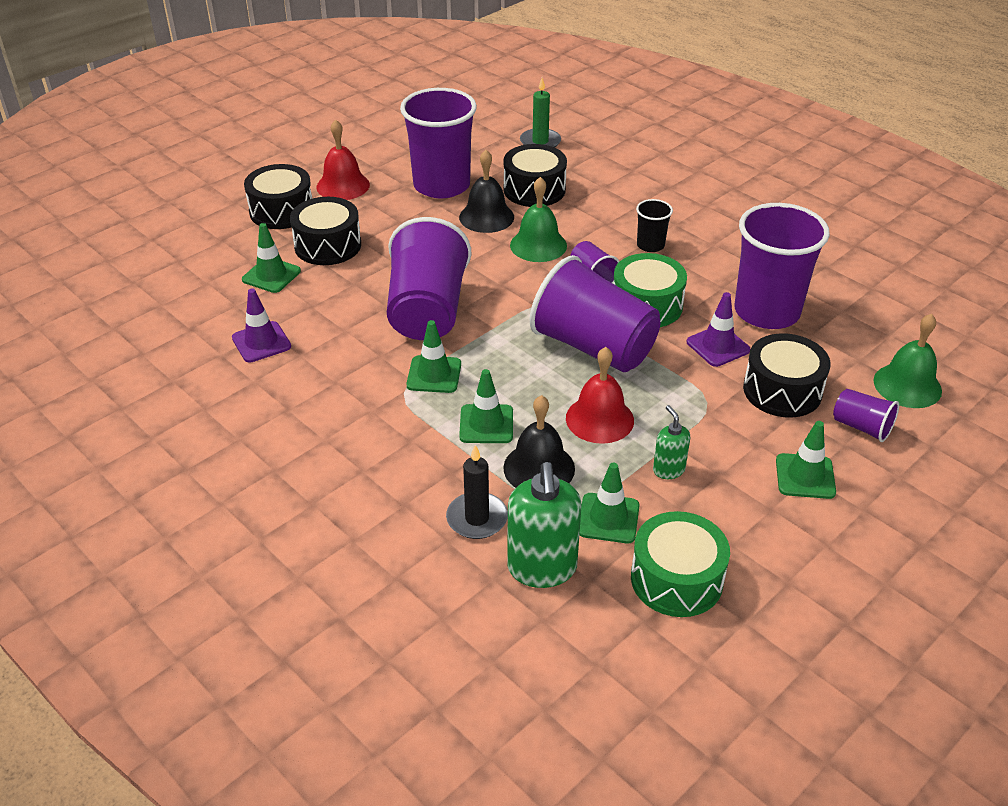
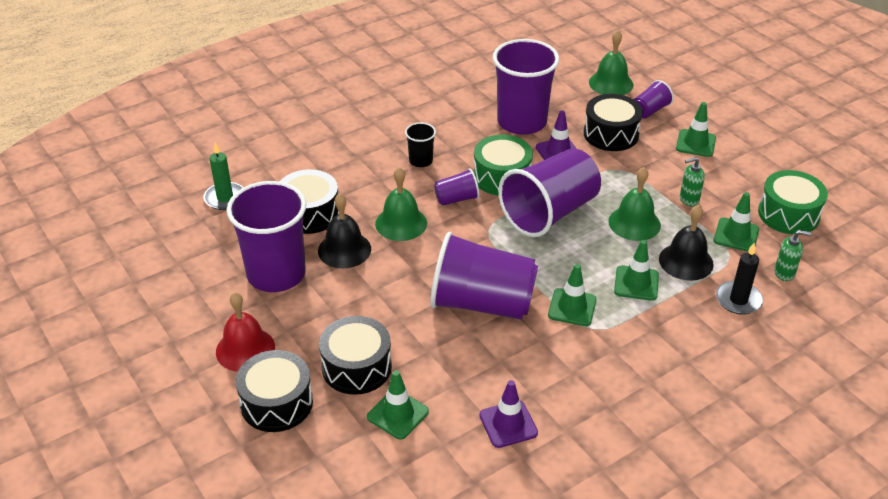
camera: 80 degrees left, 0 degrees up
(542, 568) = (784, 273): green soap dispenser -> green soap dispenser, size x0.53
(599, 419) = (634, 223): red bell -> green bell

